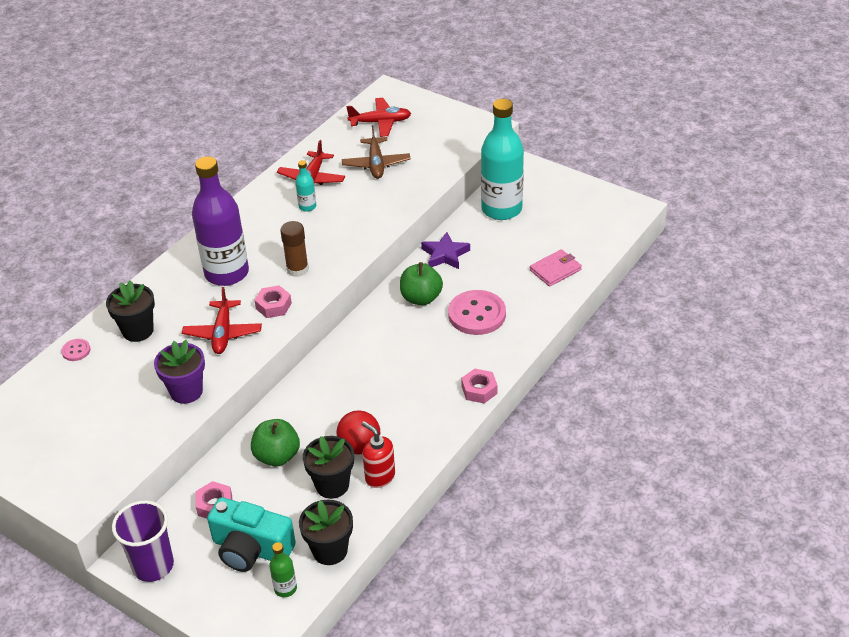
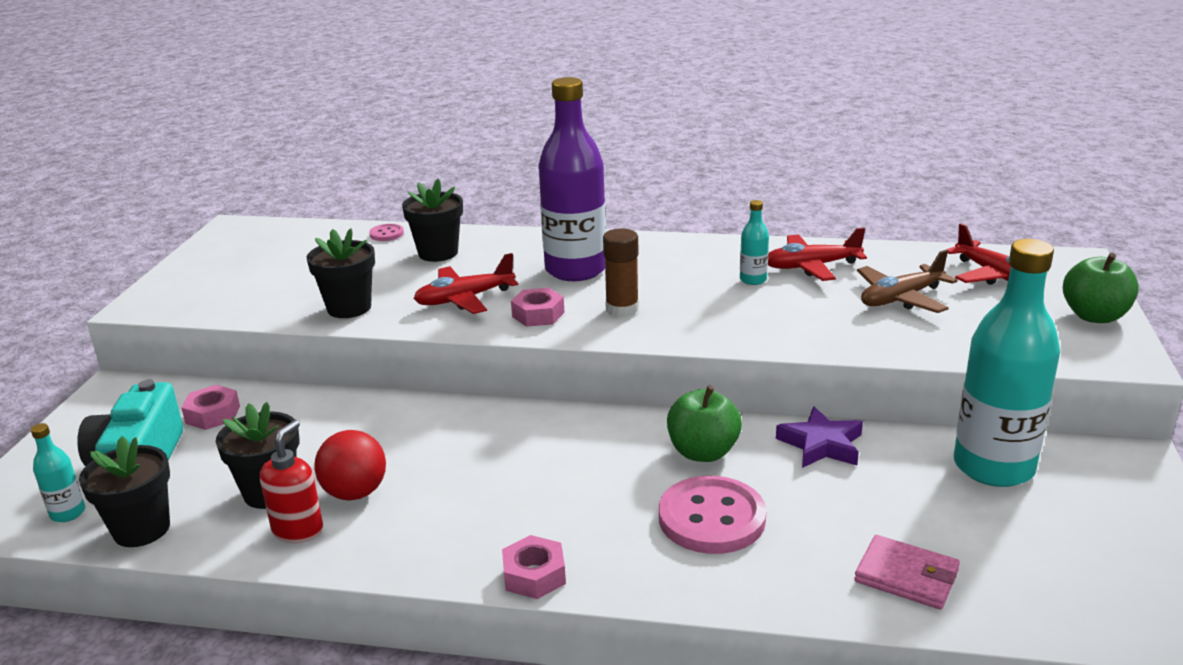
camera: 65 degrees right, 15 degrees down
(153, 566) = (106, 405): purple cup -> none
(186, 391) = (349, 308): purple flower pot -> black flower pot
(277, 456) = (312, 432): green apple -> green apple (1094, 316)
(285, 588) = (68, 513): green bottle -> turquoise bottle

